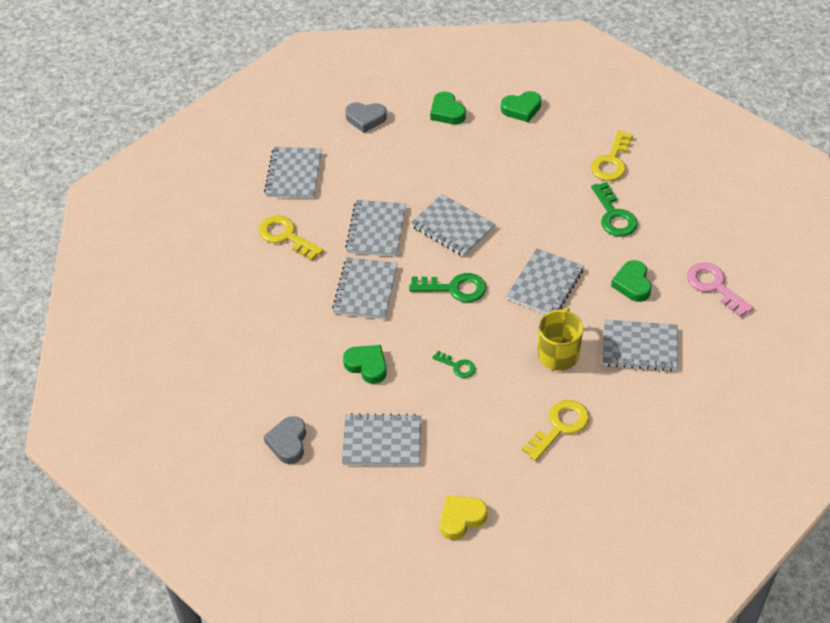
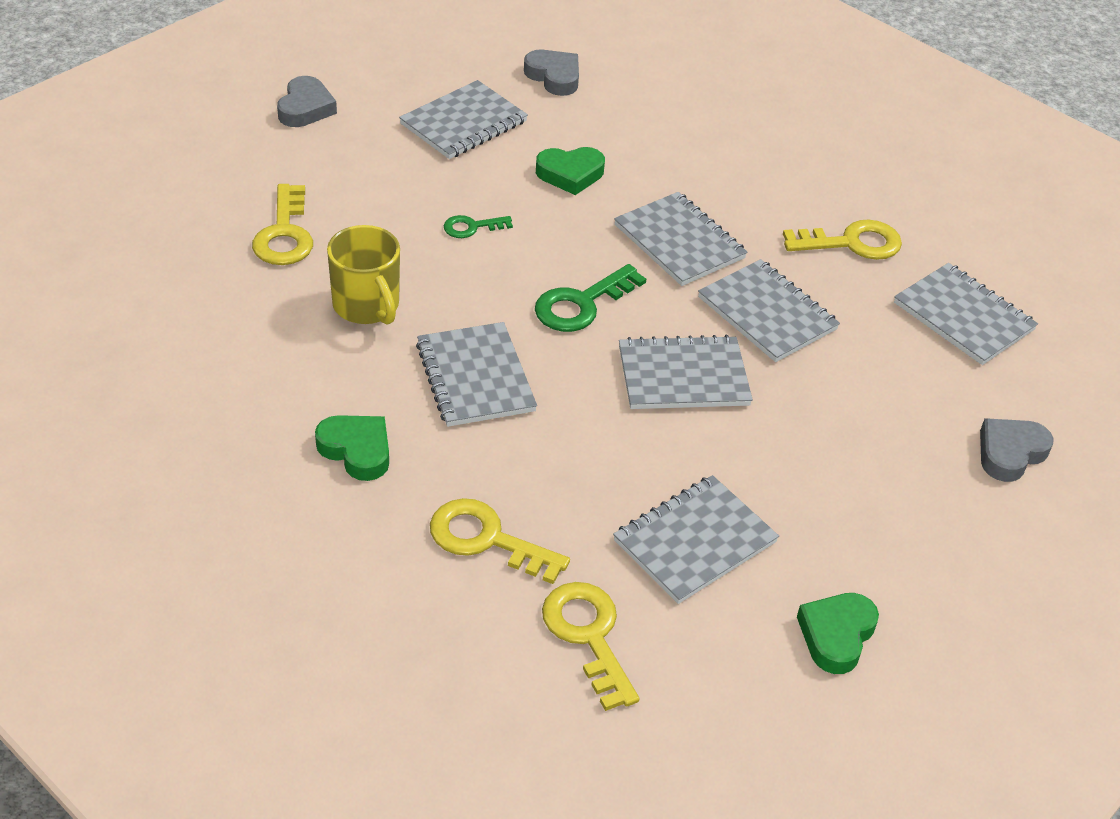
camera: 130 degrees right, 5 degrees down
(447, 112) = (928, 546): green heart -> none
(461, 519) = (305, 108): yellow heart -> grey heart
(614, 215) = (486, 539): green key -> yellow key
(639, 347) = (268, 373): grey notebook -> grey notebook (694, 541)
(714, 286) = (231, 522): pink key -> none

